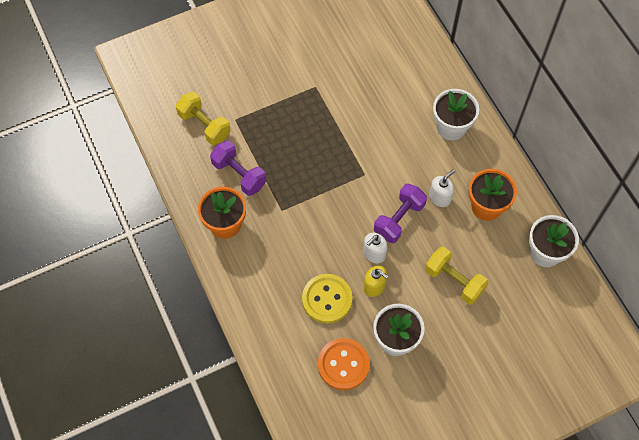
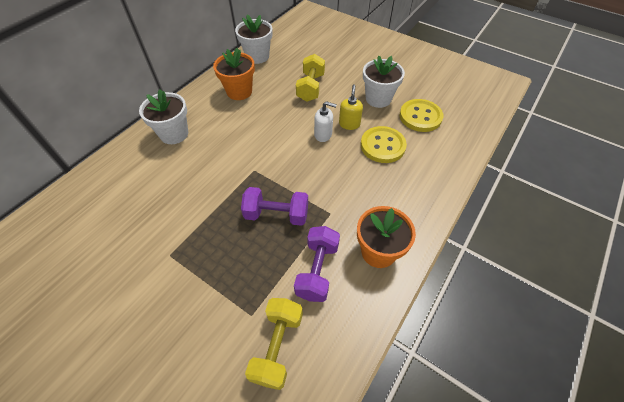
camera: 120 degrees left, 10 degrees down
(343, 364) = (420, 117): orange button -> yellow button
(399, 219) = (282, 132): purple dumbbell -> purple dumbbell (276, 215)
(440, 197) = (247, 117): white soap dispenser -> none

